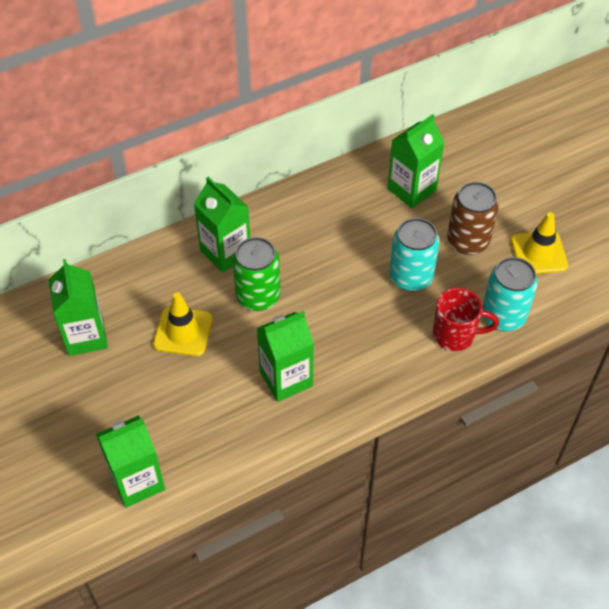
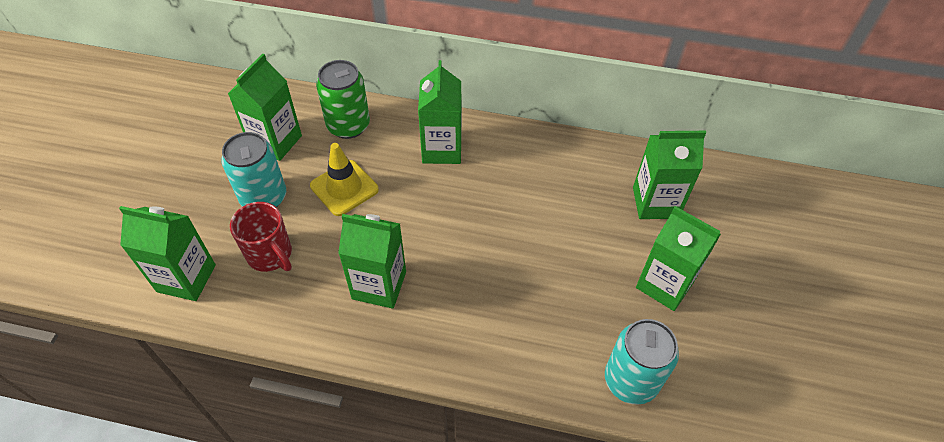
camera: 40 degrees right, 0 degrees up
(258, 296) = (429, 201): green can -> green can (348, 125)
(411, 277) = (576, 278): turquoise can -> turquoise can (264, 198)
(455, 335) = (565, 362): red mug -> red mug (270, 255)
(468, 241) = (665, 284): brown can -> green carton
(538, 253) = (729, 346): yellow traffic cone -> none

